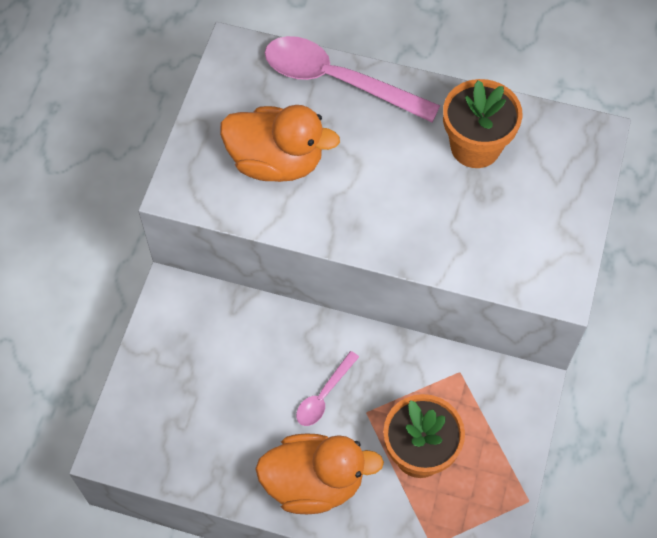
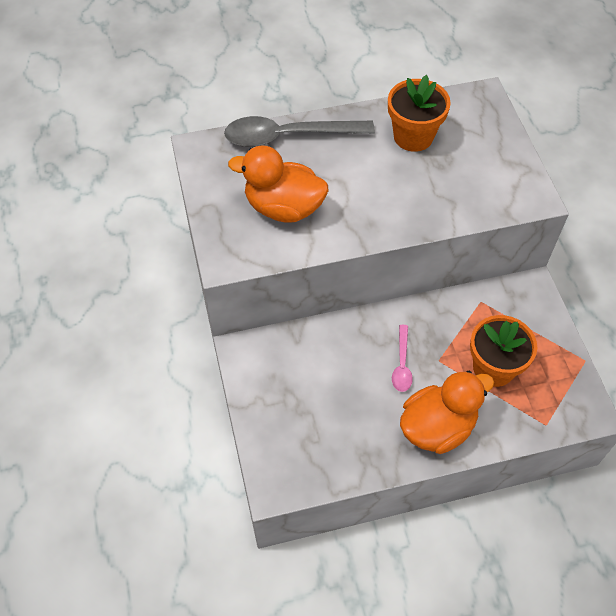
camera: 30 degrees left, 5 degrees down
(276, 162) = (283, 207): orange duck -> orange duck turned 150 degrees counterclockwise
(337, 80) = (288, 136): pink spoon -> grey spoon

